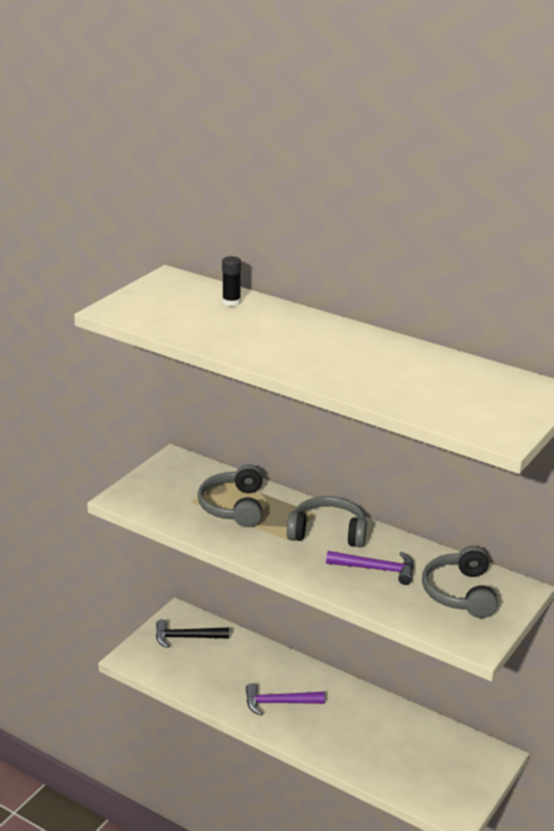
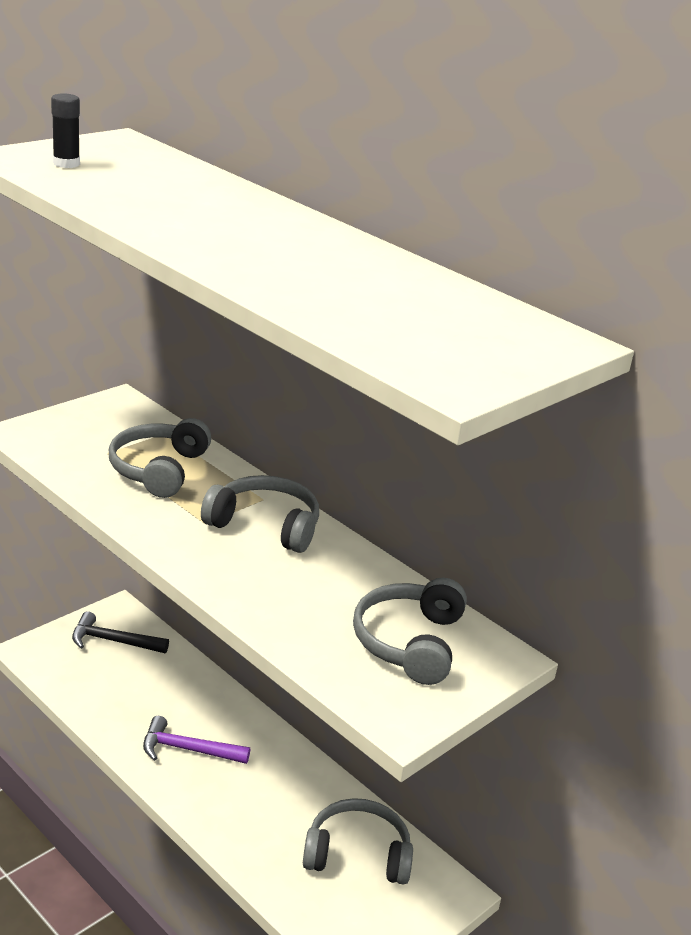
camera: 10 degrees right, 0 degrees up
(231, 302) = (178, 174): black glue stick -> black glue stick (66, 164)
(377, 569) = (306, 586): purple hammer -> none
(425, 746) = (357, 854): none -> grey headphones

